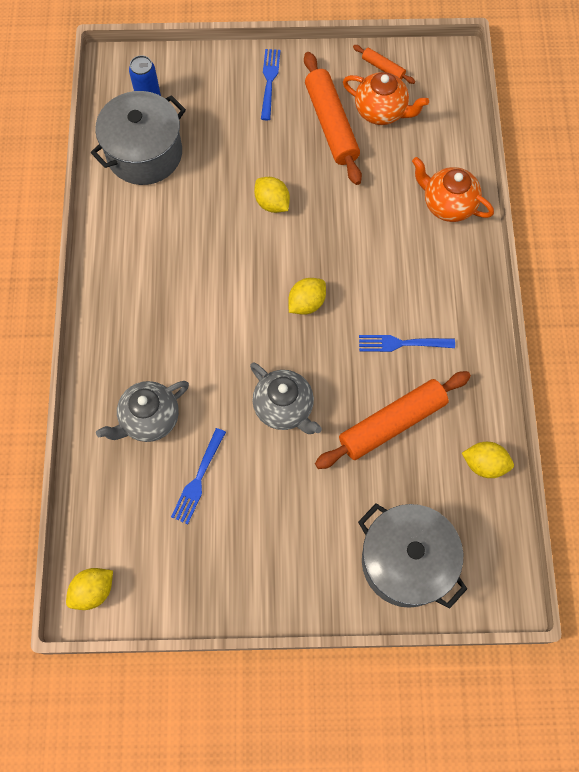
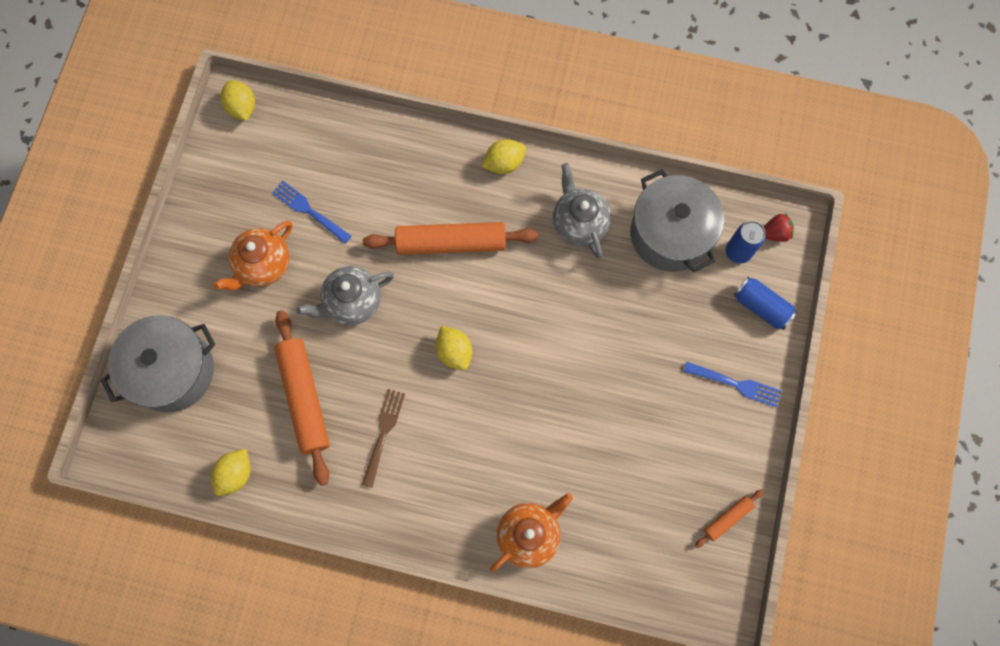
camera: 105 degrees right, 5 degrees up
(124, 76) = (775, 233): none -> red strawberry
(149, 419) = (379, 181): grey teapot -> grey teapot (579, 223)
(195, 74) = (761, 307): none -> blue can
(272, 203) = (578, 347): yellow lemon -> yellow lemon (504, 163)
(331, 124) = (663, 436): orange rolling pin -> orange rolling pin (451, 243)
(381, 111) = (667, 498): orange teapot -> orange teapot (263, 265)
(402, 343) = (383, 434): blue fork -> brown fork

